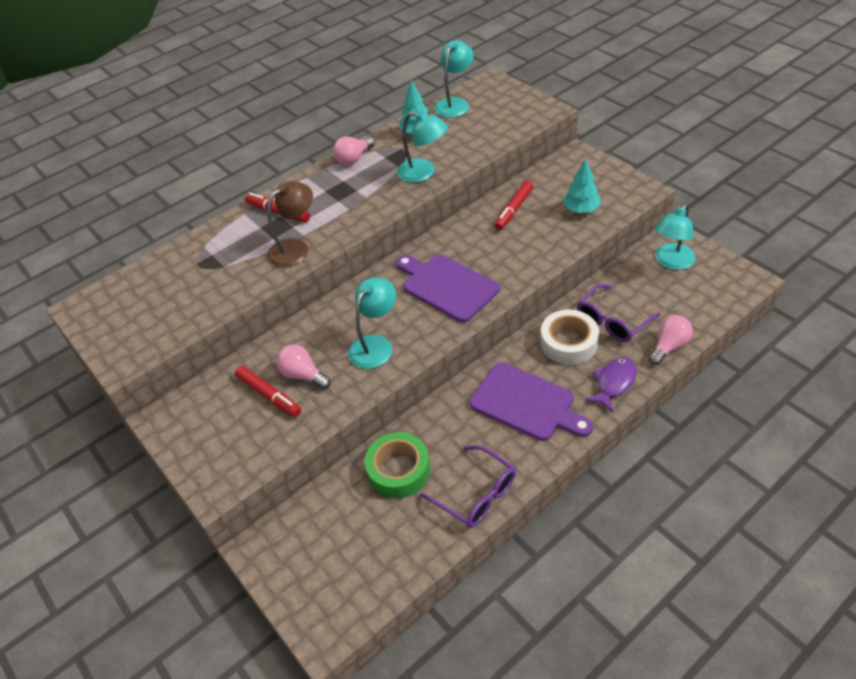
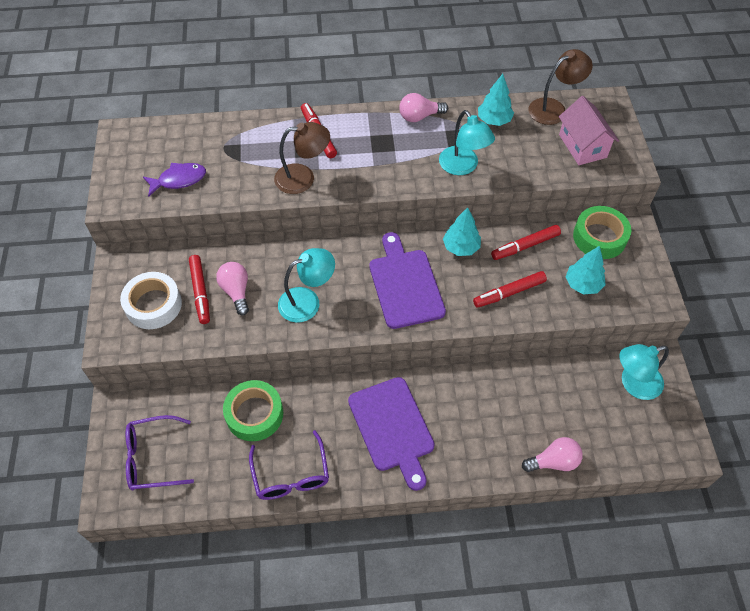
camera: 30 degrees right, 10 degrees up
(455, 104) = (554, 108): turquoise lamp -> brown lamp
(466, 237) = (461, 247): none -> turquoise tree
(500, 115) = (582, 146): none -> pink house
(533, 245) = (509, 293): none -> red marker
(562, 175) = (599, 237): none -> green tape
(568, 342) = (474, 398): white tape -> white tape (153, 305)
(613, 320) = (529, 404): purple glasses -> purple glasses (153, 458)
(614, 383) = (477, 461): purple fish -> purple fish (179, 180)

